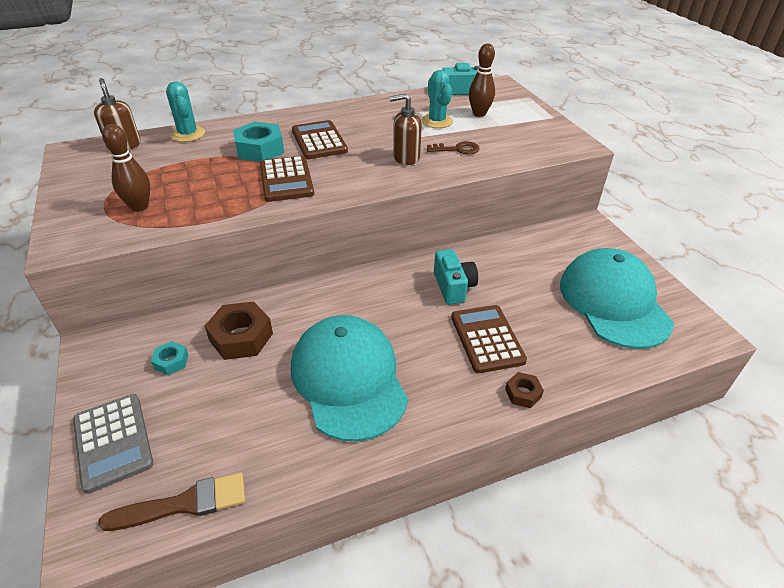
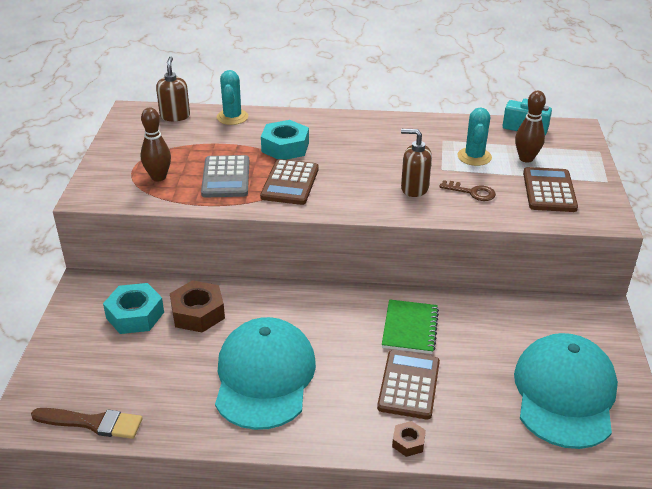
camera: 25 degrees right, 5 degrees down
(113, 442) = (66, 361): grey calculator -> grey calculator (226, 177)
(171, 361) = (135, 315): turquoise nut -> turquoise nut, size x1.90
(319, 141) = (343, 151): brown calculator -> brown calculator (549, 191)
(453, 287) = (410, 328): turquoise camera -> green notebook

